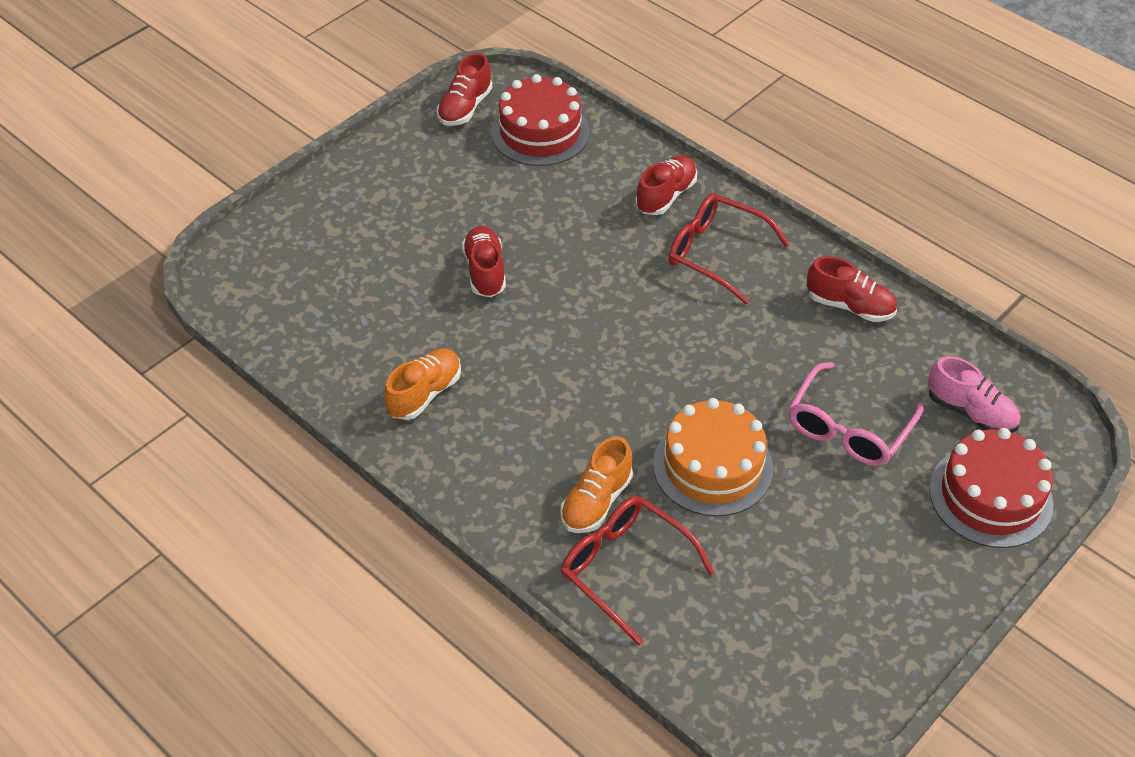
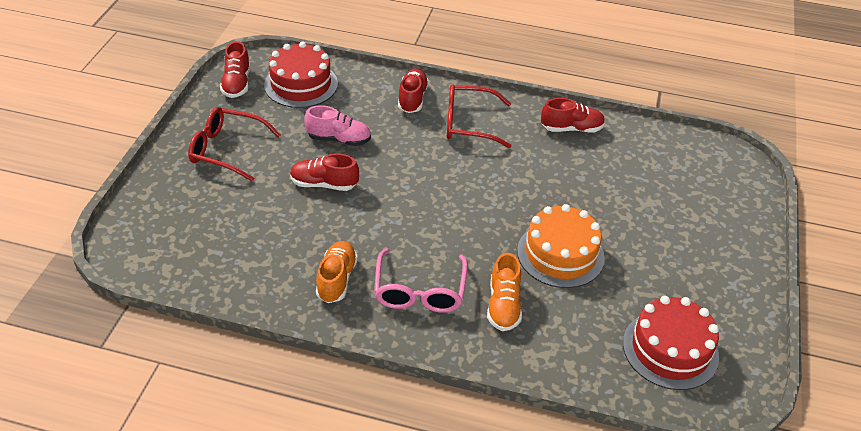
camera: 30 degrees left, 5 degrees down
(485, 271) = (324, 184): red shoe -> red shoe turned 45 degrees counterclockwise
(625, 568) = (552, 341): red glasses -> red glasses (227, 150)
(848, 428) = (623, 200): pink glasses -> pink glasses (420, 291)
(970, 412) = (683, 166): pink shoe -> pink shoe (339, 139)
(990, 496) = (729, 210): red cake -> red cake (670, 349)

